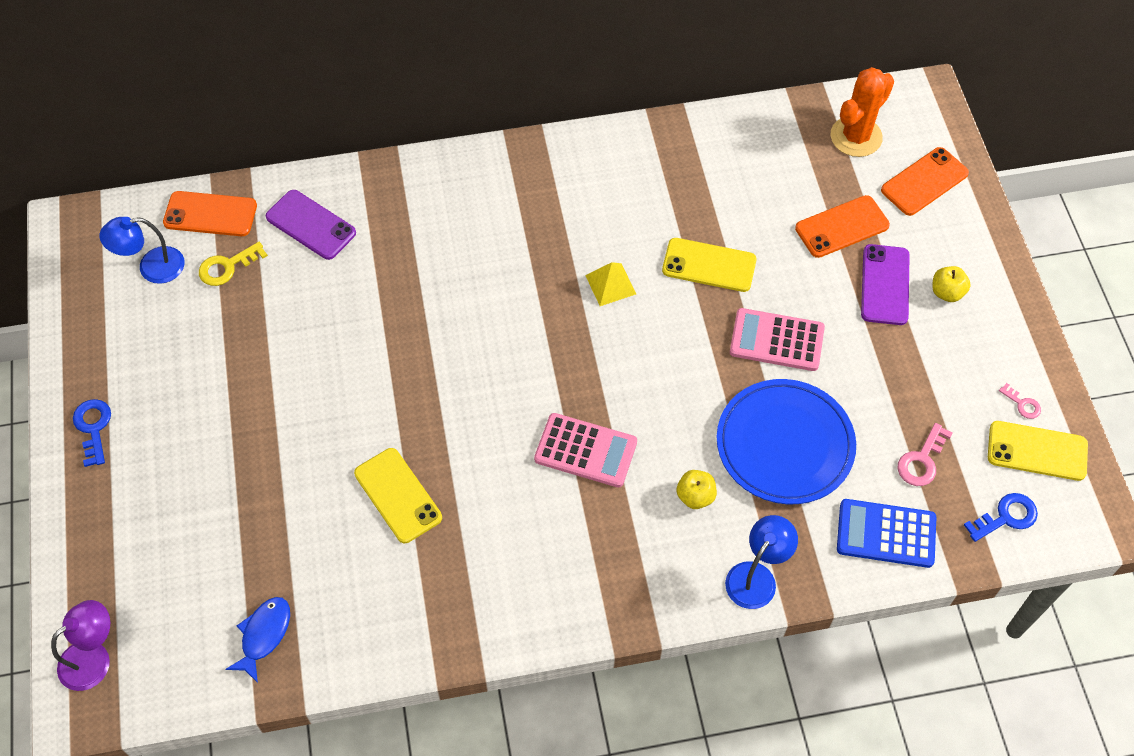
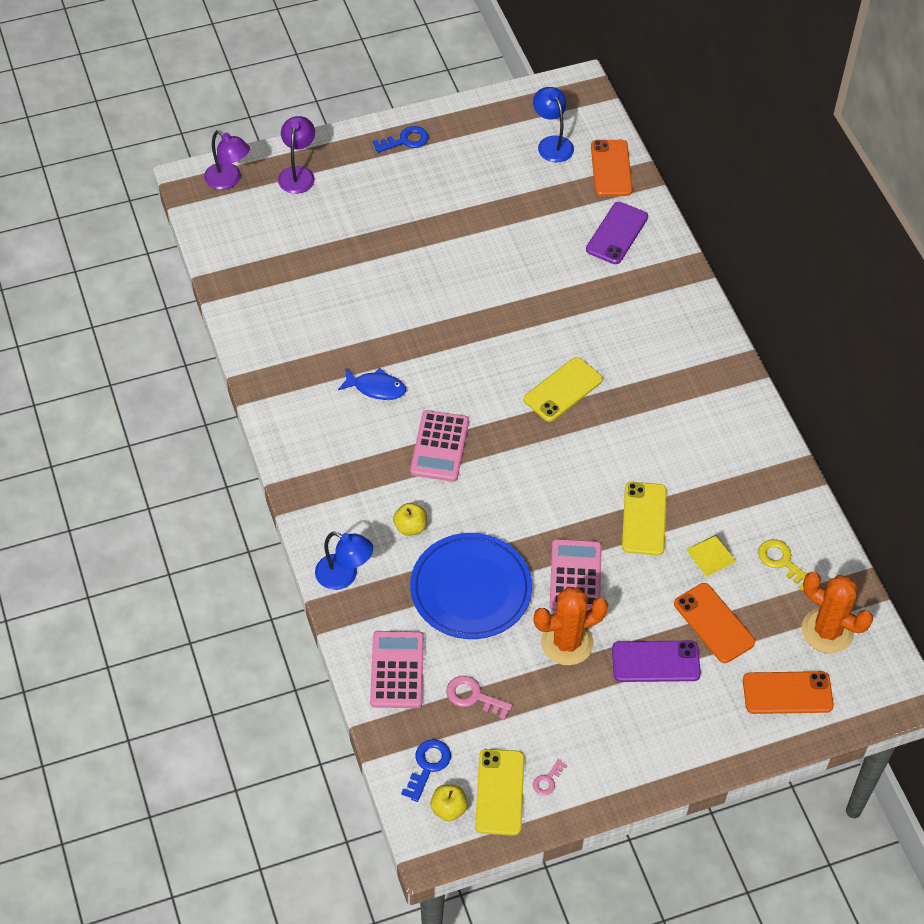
camera: 80 degrees right, 5 degrees down
(110, 565) = (298, 174): none -> purple lamp
(227, 267) = (563, 188): yellow key -> yellow key (781, 561)
(264, 635) = (256, 269): blue fish -> blue fish (376, 388)
(398, 495) = (379, 329): yellow phone -> yellow phone (563, 390)
(610, 284) = (606, 447): yellow pyramid -> yellow pyramid (711, 555)
(858, 361) = (567, 642): none -> orange cactus
(886, 534) = (397, 670): blue calculator -> pink calculator
(924, 182) = (787, 693): orange phone -> orange phone turned 45 degrees counterclockwise
(947, 292) = (659, 715): yellow apple -> yellow apple (448, 809)
(1006, 517) = (428, 766): blue key -> blue key turned 120 degrees counterclockwise

